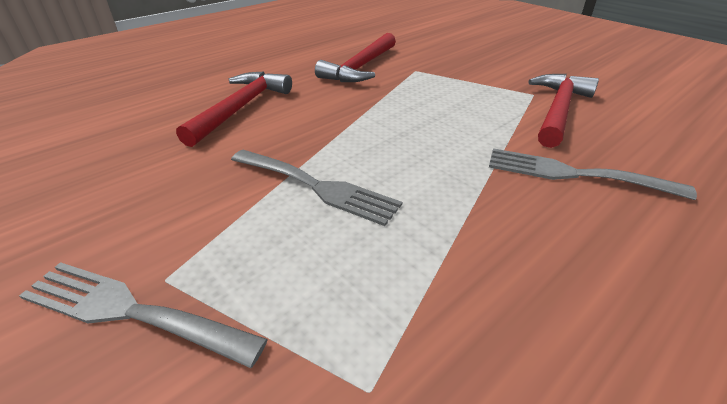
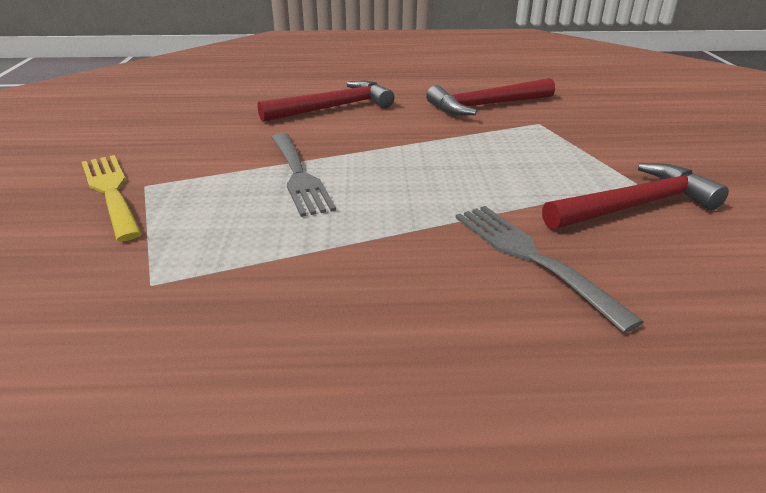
camera: 40 degrees right, 5 degrees down
(130, 311) = (111, 191): grey fork -> yellow fork

